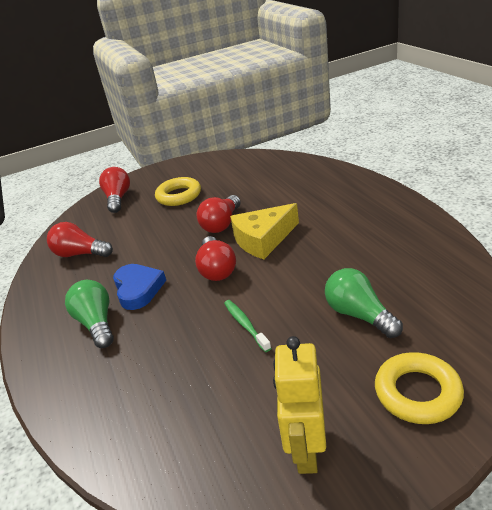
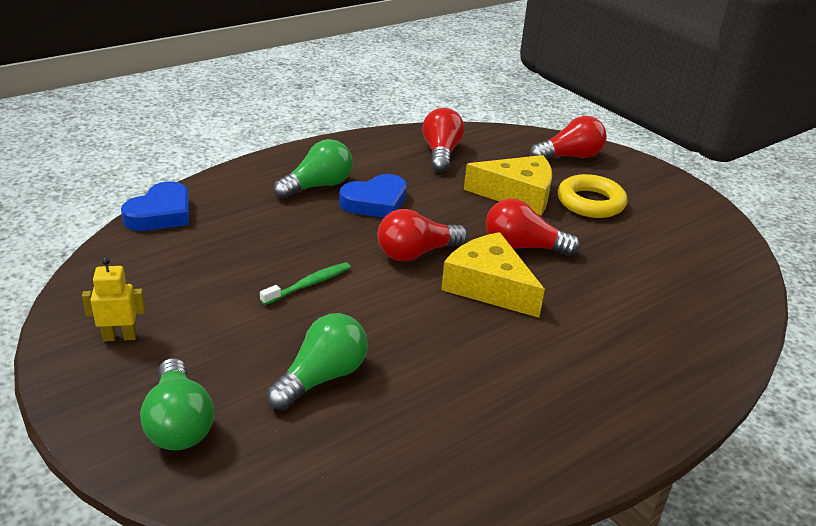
camera: 70 degrees right, 0 degrees up
(95, 442) = (161, 214): none -> blue heart
(157, 222) = (517, 195): none -> yellow cheese
(306, 450) = (120, 337): yellow robot -> yellow robot, size x0.60
(417, 393) = (179, 423): yellow ring -> green light bulb

